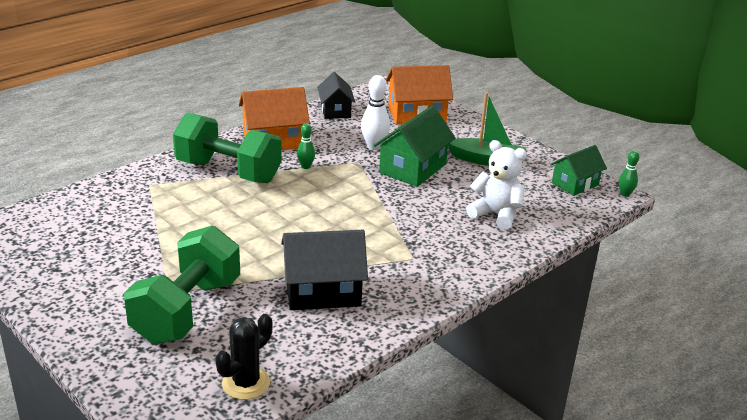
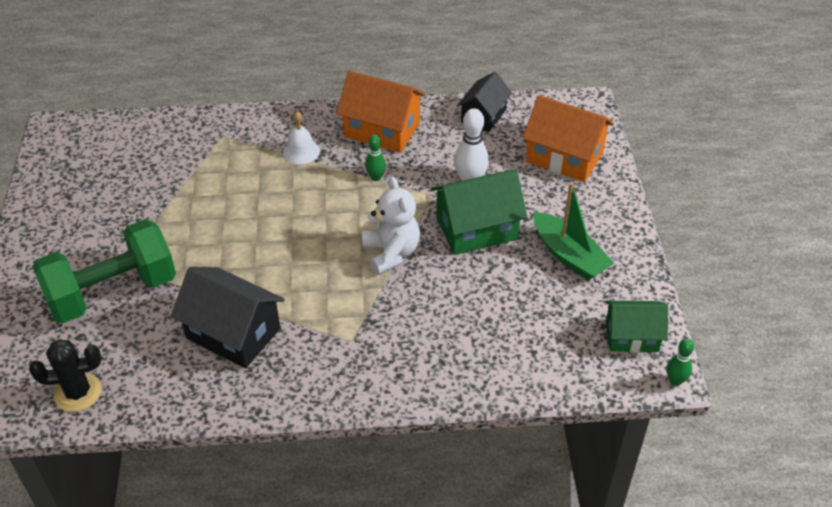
camera: 40 degrees right, 15 degrees up
(228, 172) = (301, 151): green dumbbell -> white bell
(496, 214) = (493, 331): white teddy bear -> white teddy bear (391, 253)

